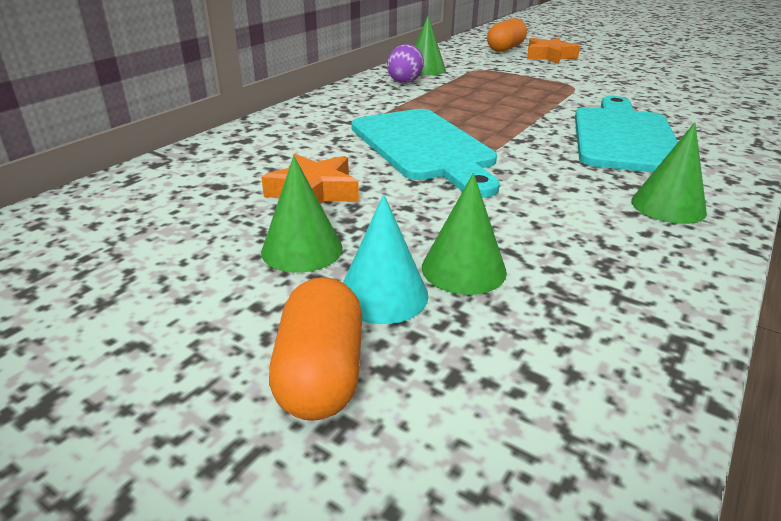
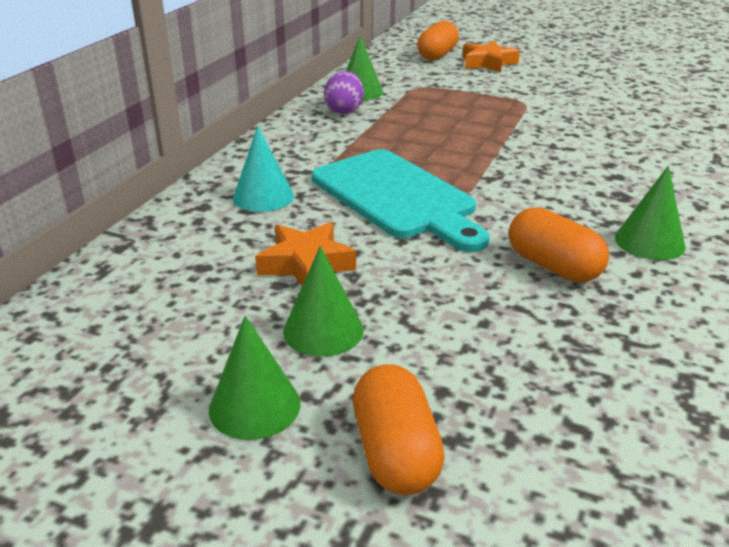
camera: 10 degrees left, 0 degrees up
(383, 295) = (420, 368): turquoise cone -> turquoise cone (263, 197)
(463, 269) = (484, 332): green cone -> green cone (254, 406)
(558, 218) = (553, 266): none -> orange capsule
(623, 137) = (590, 164): turquoise cutting board -> none

